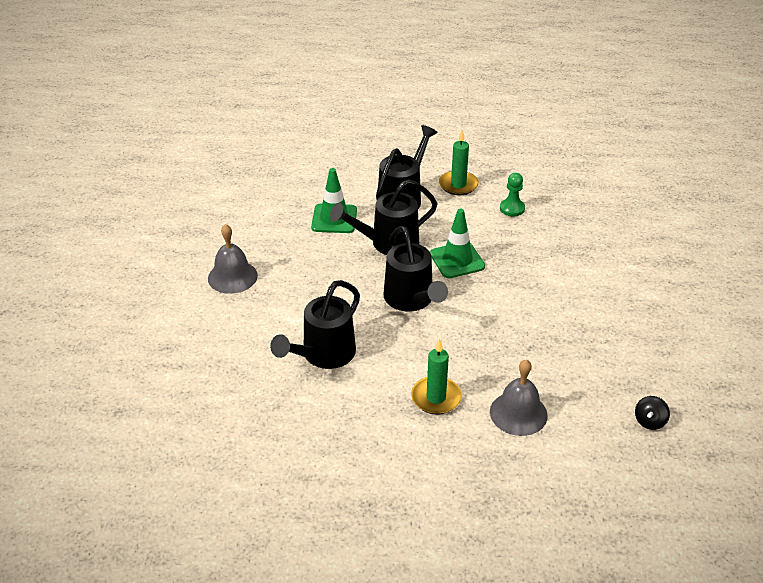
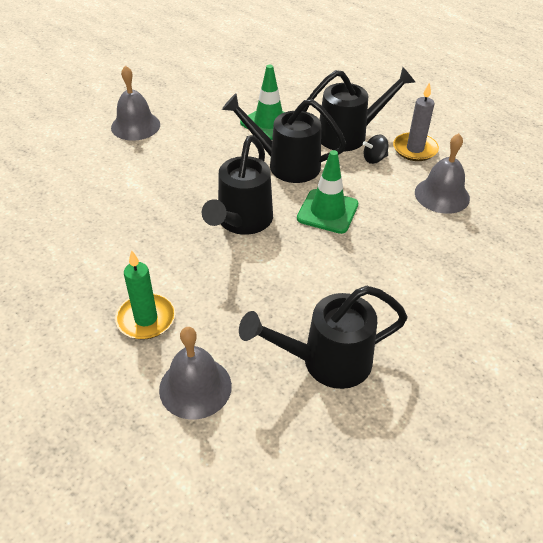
camera: 40 degrees right, 5 degrees up
(323, 355) = (113, 223): black watering can -> black watering can (326, 361)
(458, 185) = (415, 149): green candle -> grey candle
(512, 208) = (442, 195): green pawn -> grey bell
(649, 421) = (315, 501): black spinning top -> black spinning top (374, 159)

